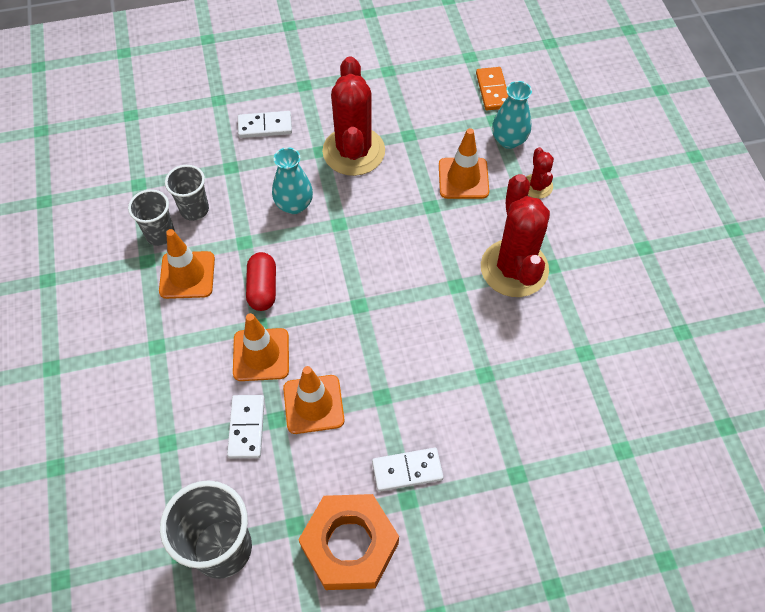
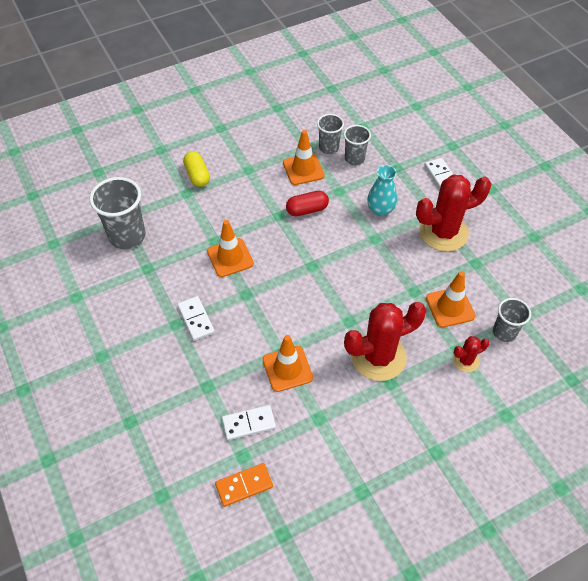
camera: 75 degrees right, 5 degrees down
(137, 420) = (197, 175): none -> yellow capsule
(247, 427) = (205, 227): white domino -> white domino (249, 423)
(261, 355) = (257, 221): orange traffic cone -> orange traffic cone (287, 369)
(349, 545) = (140, 299): orange nut -> none
(492, 90) = (552, 311): orange domino -> orange domino (244, 485)
(509, 140) = (504, 332): turquoise vase -> grey cup

